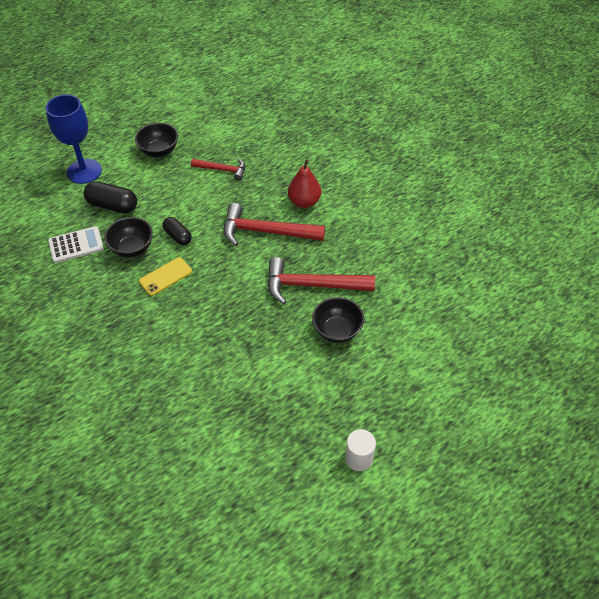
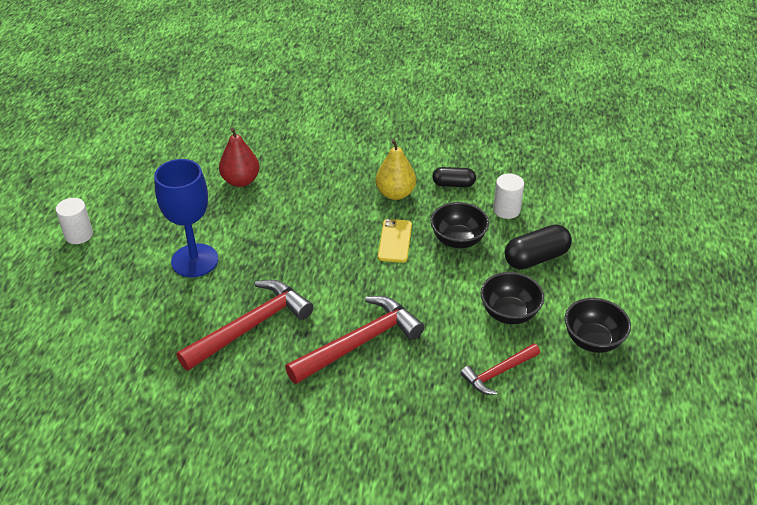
camera: 135 degrees right, 10 degrees down
(76, 245) = (506, 210): white calculator -> white cylinder
(84, 171) = (617, 266): blue goblet -> blue goblet (194, 260)
(115, 311) = (395, 193): none -> yellow pear
(178, 236) = (436, 277): black capsule -> black capsule (453, 184)
(304, 202) = (361, 406): red pear -> red pear (241, 181)
(337, 330) = (184, 305): black bowl -> black bowl (509, 313)

